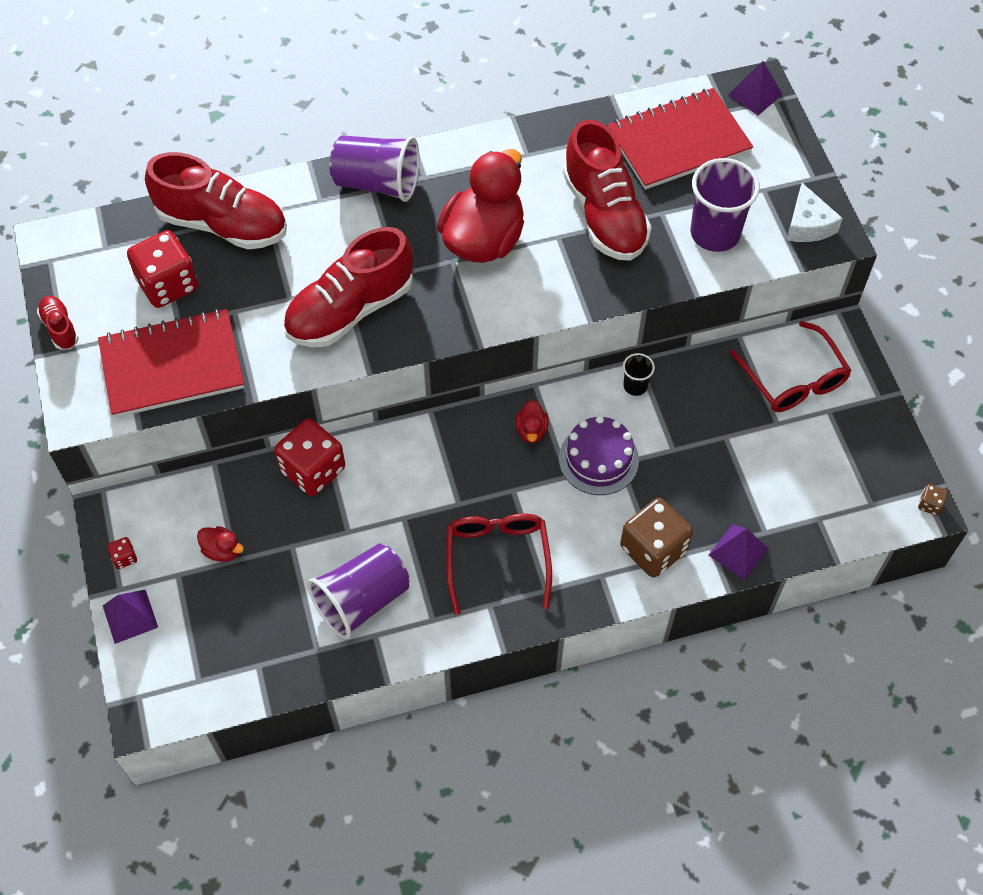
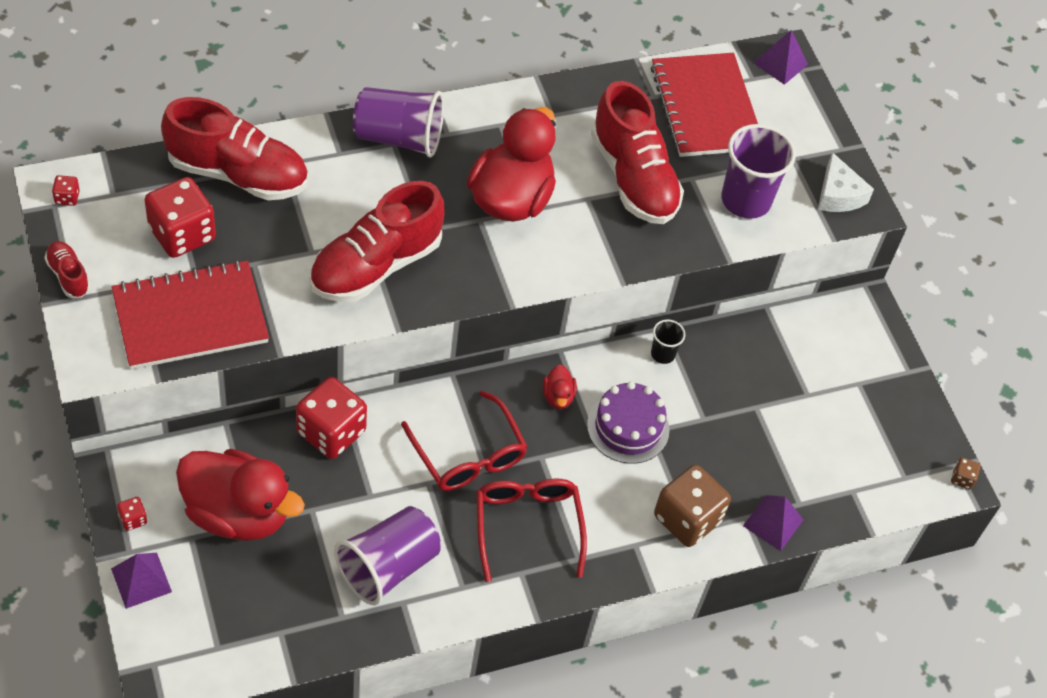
camera: 10 degrees left, 5 degrees down
(62, 252) = (67, 197): none -> red dice
(222, 550) = (238, 513): red duck -> red duck, size x2.44
(678, 142) = (705, 108): red notebook -> red notebook turned 75 degrees counterclockwise
(794, 380) = (823, 352): red glasses -> red glasses (468, 455)

